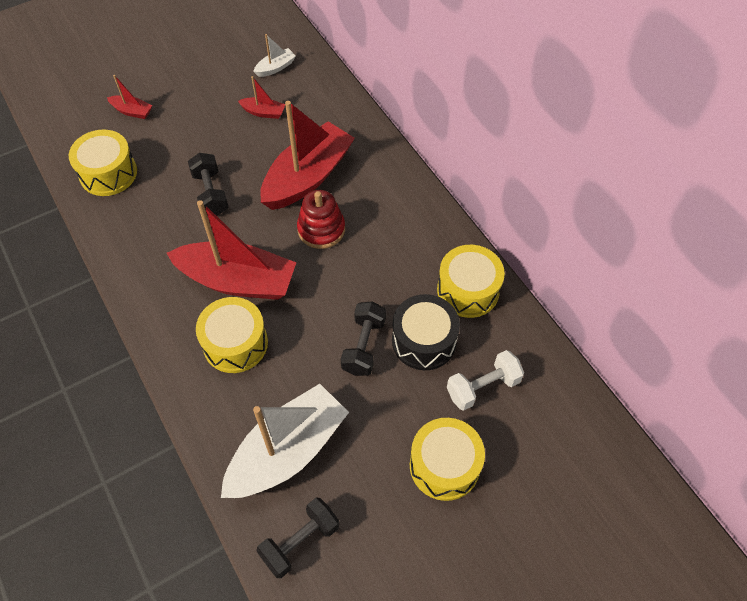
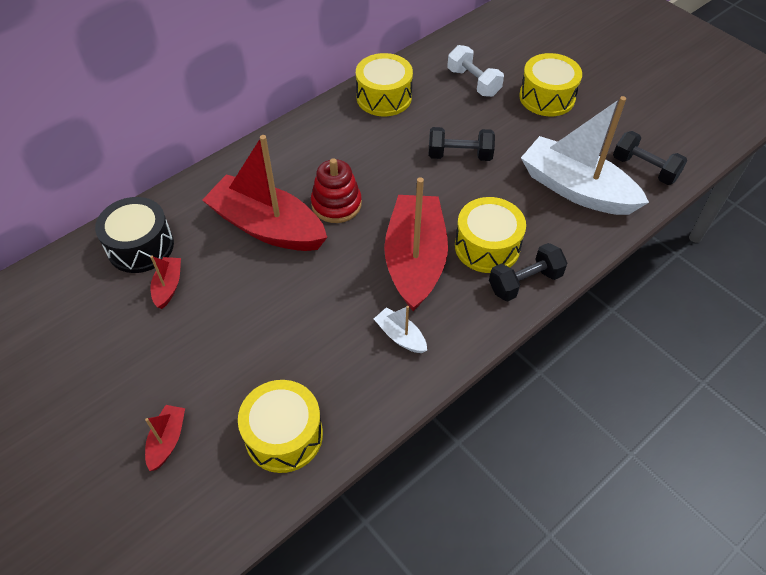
camera: 100 degrees left, 5 degrees down
(210, 193) = (303, 311): black dumbbell -> black dumbbell (525, 282)
(275, 68) = (88, 289): white boat -> white boat (400, 336)
(424, 341) = (442, 119): black drum -> black drum (140, 246)

